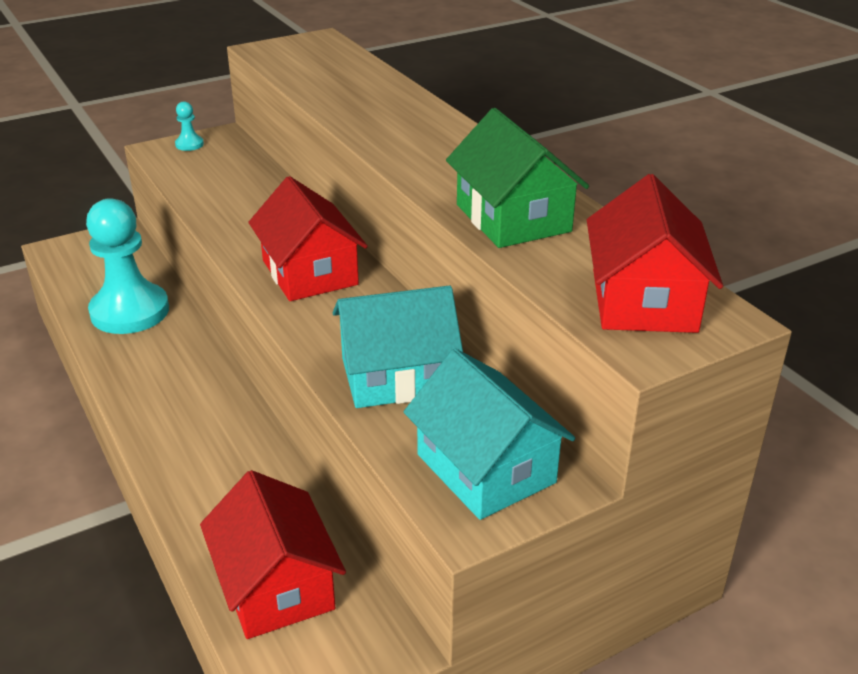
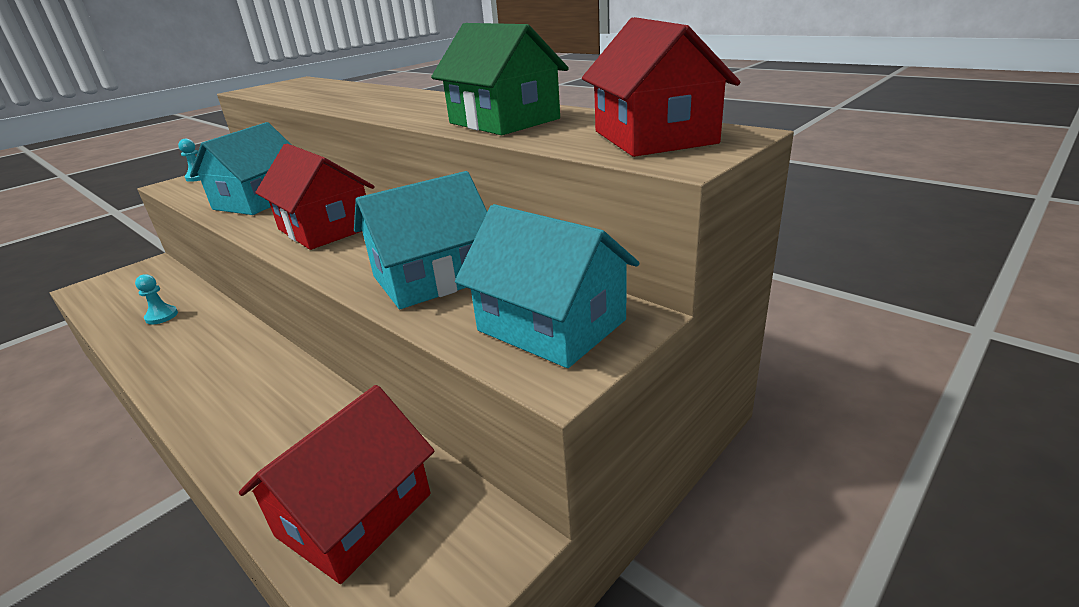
camera: 15 degrees left, 5 degrees down
(130, 311) = (161, 316): turquoise pawn -> turquoise pawn, size x0.40
(249, 205) = (259, 200): none -> turquoise house
(276, 585) = (354, 515): red house -> red house turned 75 degrees clockwise

